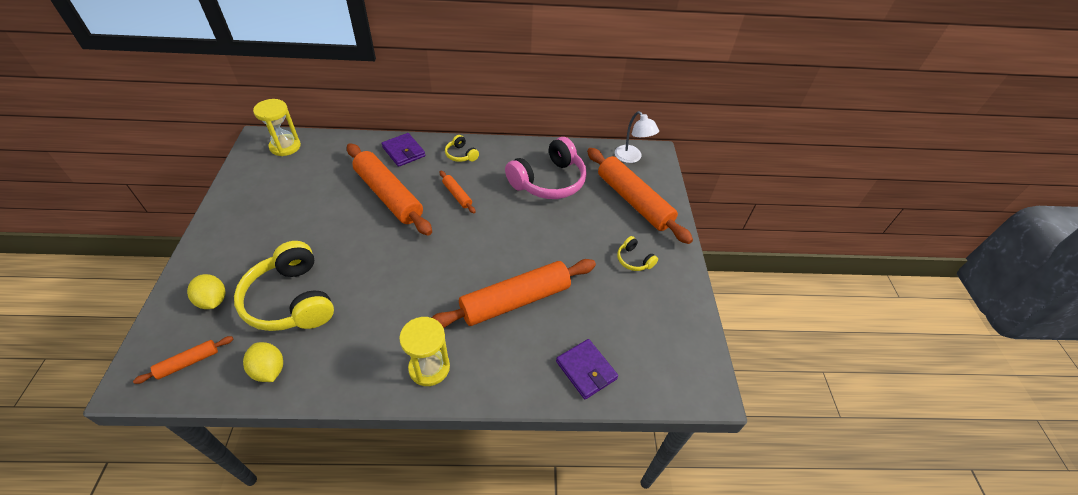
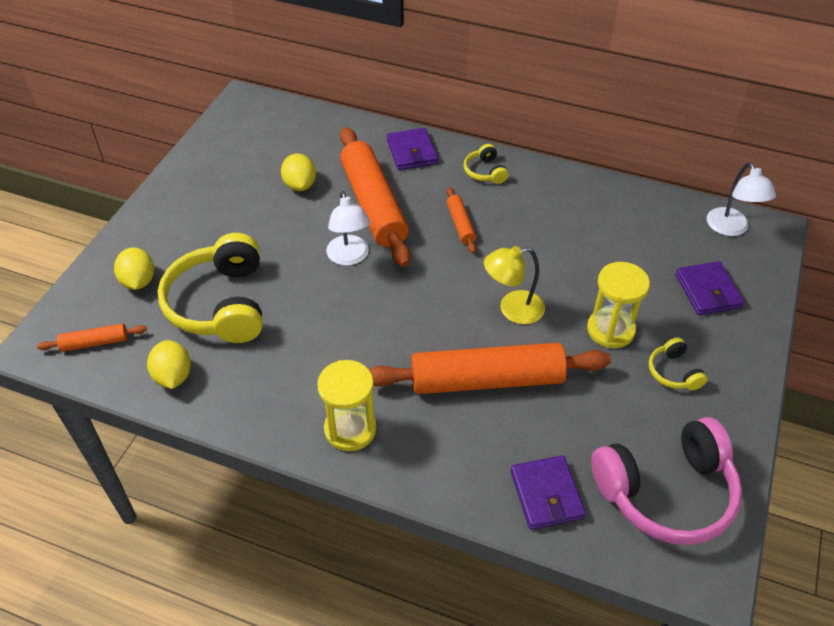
camera: 25 degrees right, 0 degrees up
(285, 146) = (270, 115): yellow hourglass -> yellow hourglass (610, 330)
(326, 193) = (300, 185): none -> yellow lemon
(383, 238) = (349, 257): none -> white lamp
(514, 245) = (512, 309): none -> yellow lamp
(548, 181) = (593, 234): pink headphones -> pink headphones (666, 492)
(633, 201) = (707, 291): orange rolling pin -> purple wallet

